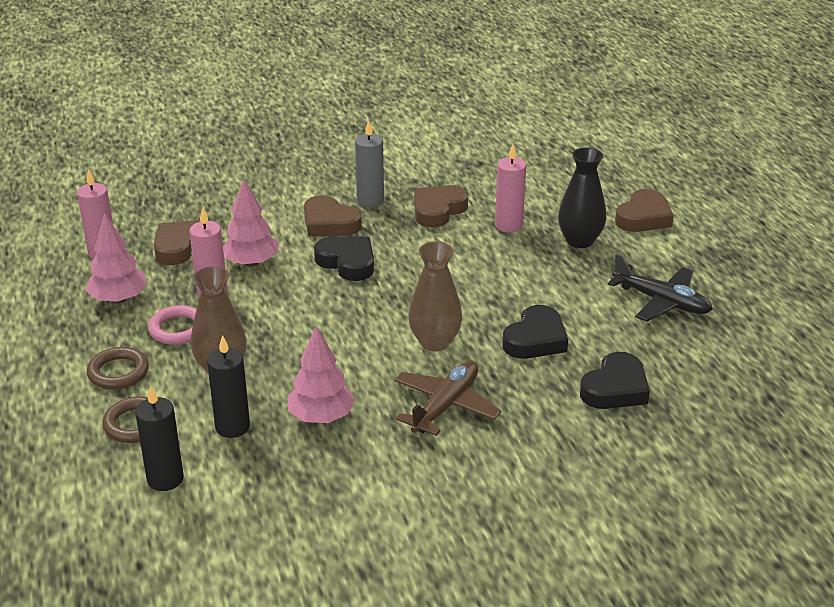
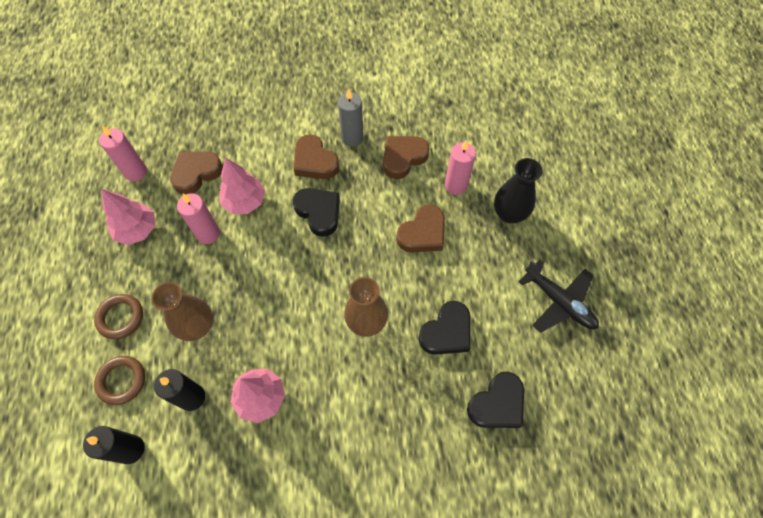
camera: 10 degrees right, 30 degrees up
(178, 329) = (174, 273): pink ring -> none
(446, 405) = (359, 401): brown plane -> none
(643, 217) = (568, 191): brown heart -> brown heart (423, 233)

